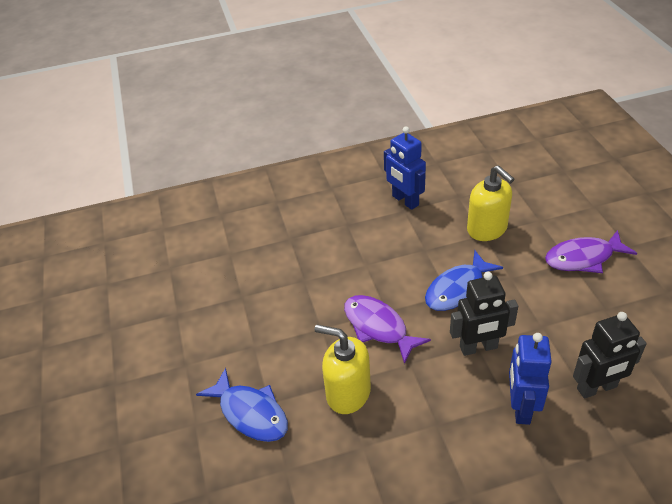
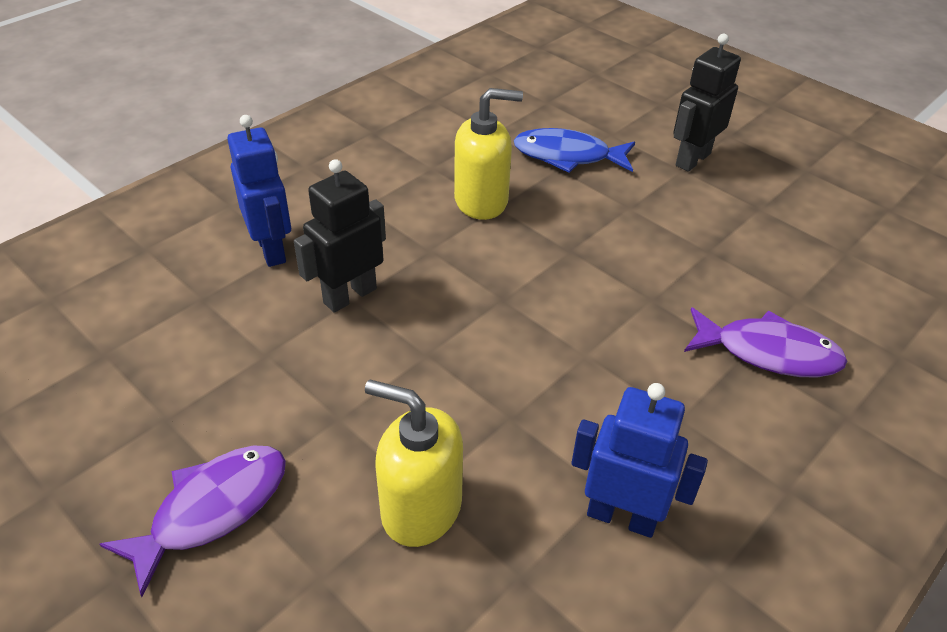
camera: 145 degrees right, 0 degrees up
(378, 327) = (498, 275): purple fish -> purple fish (768, 352)
(458, 289) = (417, 366): blue fish -> none
(597, 388) = (175, 299): black robot -> black robot (692, 159)

